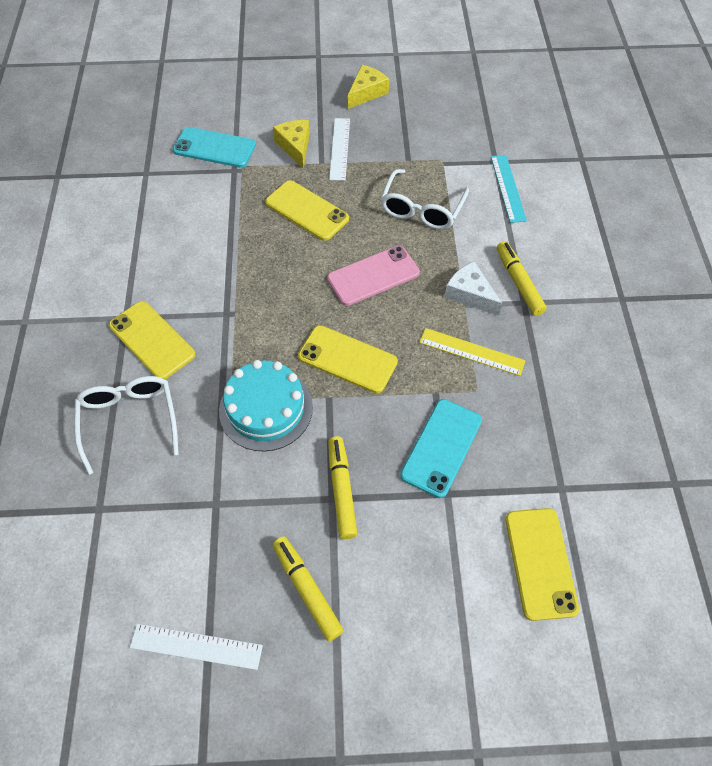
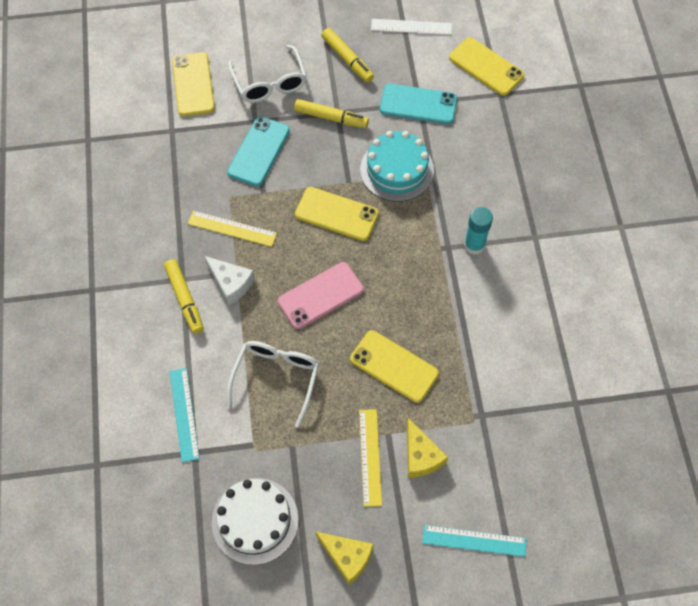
camera: 175 degrees right, 5 degrees up
(129, 420) = (500, 153): white glasses -> white glasses (270, 83)
(152, 340) = (505, 218): yellow phone -> yellow phone (486, 67)
(196, 313) = (474, 245): none -> turquoise glue stick
(214, 148) = (511, 446): turquoise phone -> turquoise phone (418, 104)
(264, 95) = (474, 541): none -> turquoise ruler
(339, 149) = (370, 457): white ruler -> yellow ruler
(341, 490) = (331, 118): yellow marker -> yellow marker turned 60 degrees counterclockwise
(366, 92) = (347, 557): yellow cheese -> yellow cheese turned 90 degrees counterclockwise
(440, 116) = (255, 520): none -> white cake

